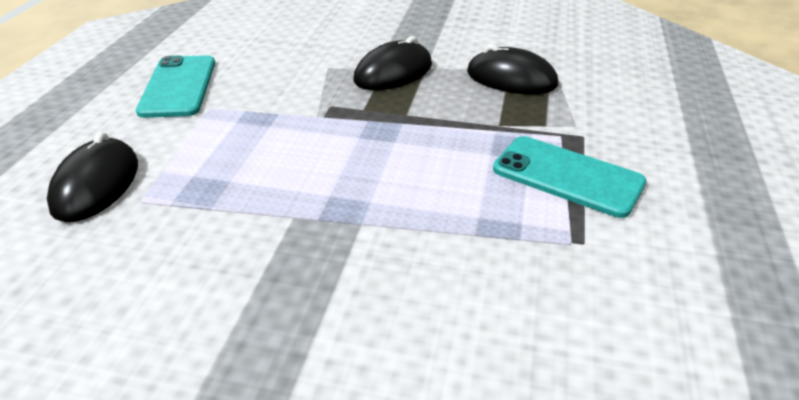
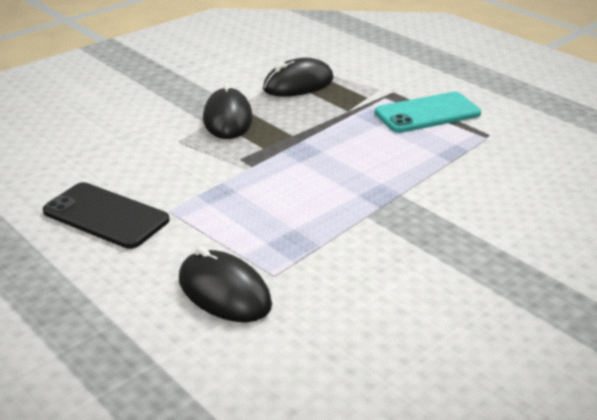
camera: 55 degrees left, 5 degrees down
(178, 87) = (106, 216): turquoise phone -> black phone

